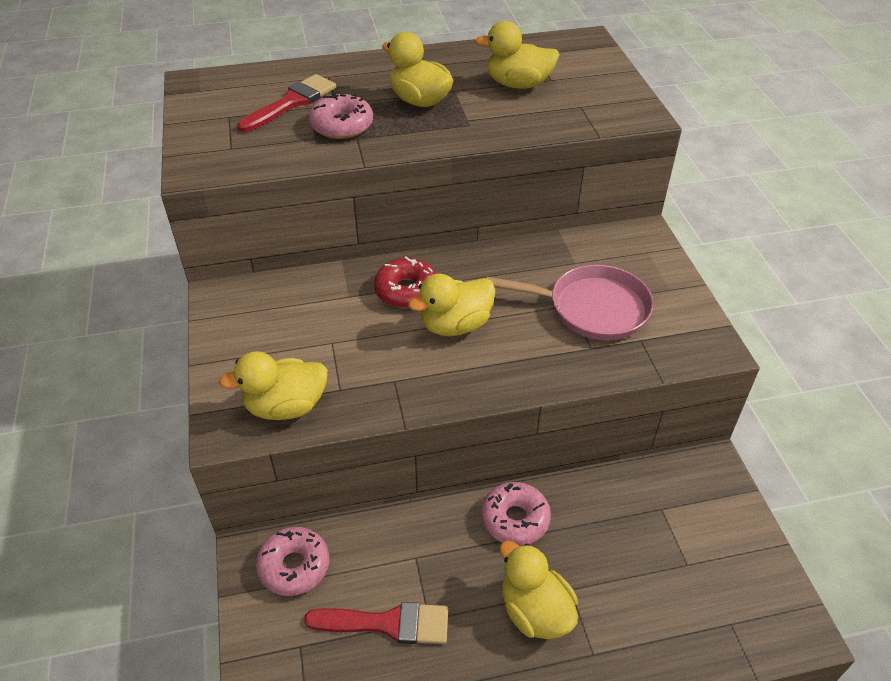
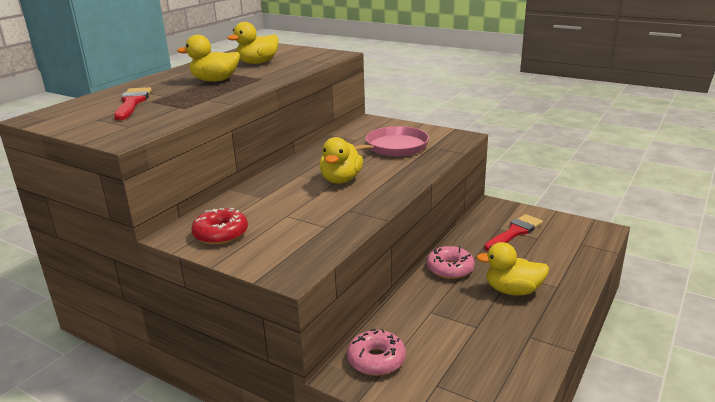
camera: 45 degrees left, 20 degrees down
(286, 406) = (308, 247): yellow duck -> none
(342, 125) = (187, 99): pink donut -> none
(388, 623) = (462, 342): red brush -> red brush (515, 232)
(406, 290) = (291, 182): red donut -> red donut (221, 234)

